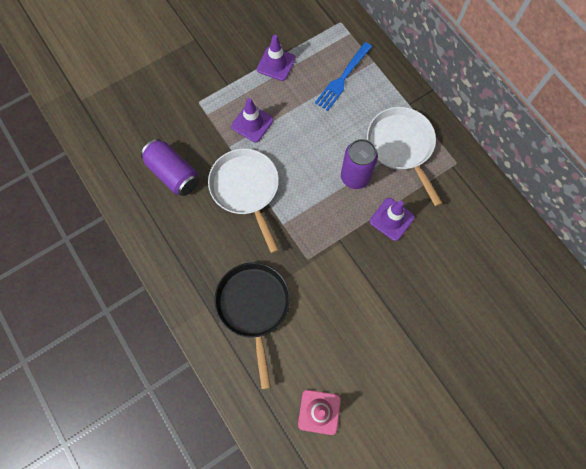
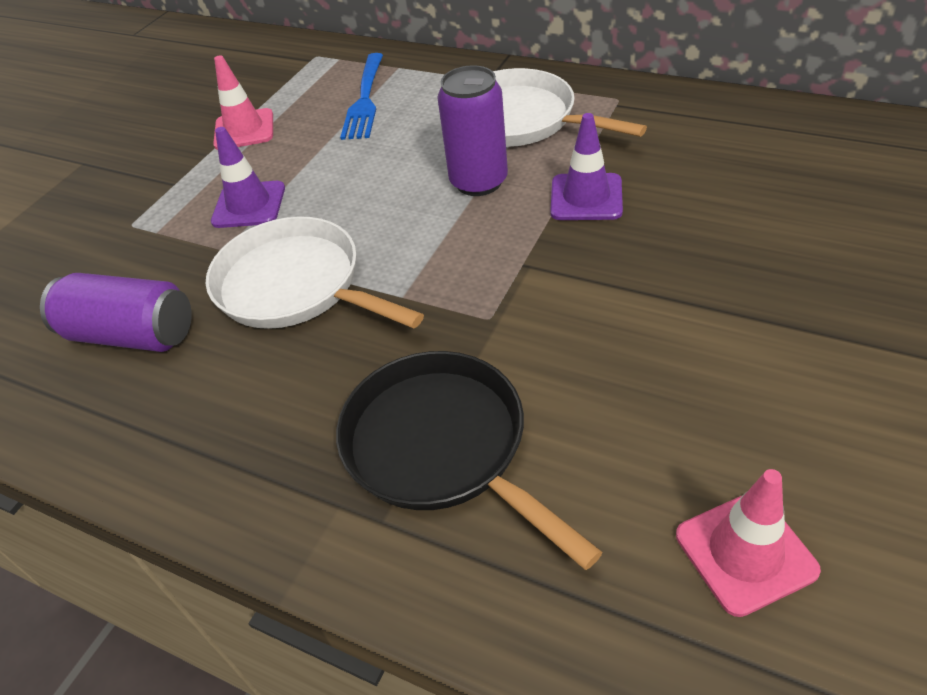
camera: 25 degrees left, 25 degrees down
(276, 64) = (244, 130): purple traffic cone -> pink traffic cone

